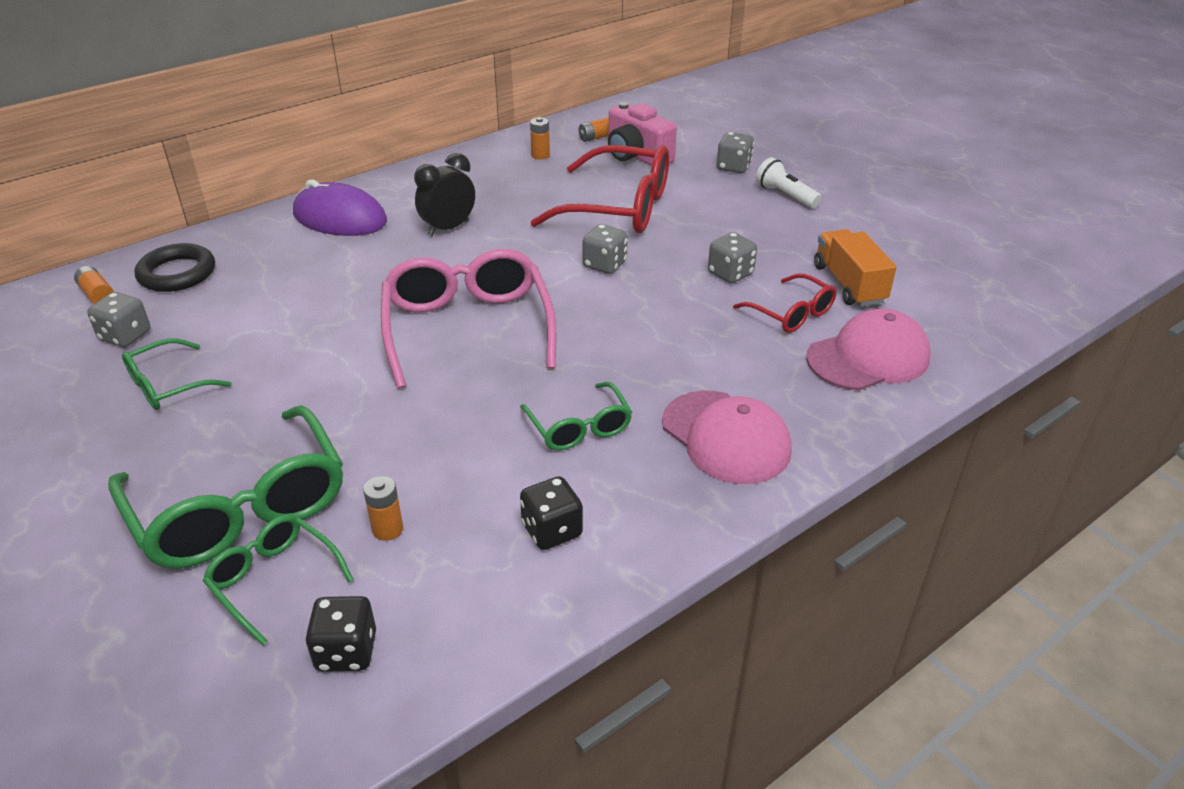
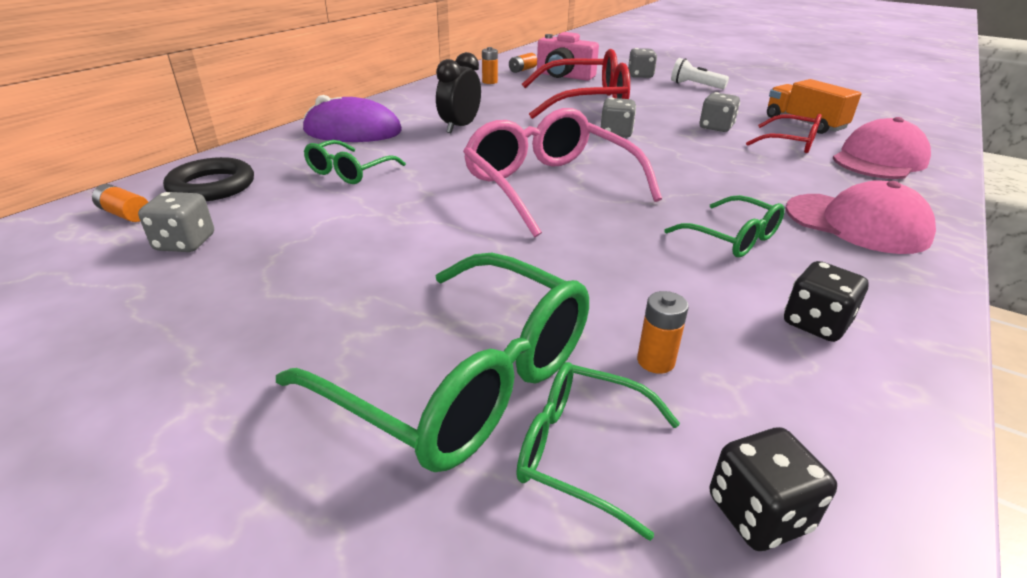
camera: 20 degrees left, 5 degrees down
(167, 386) = (271, 278): green glasses -> green glasses (349, 172)

